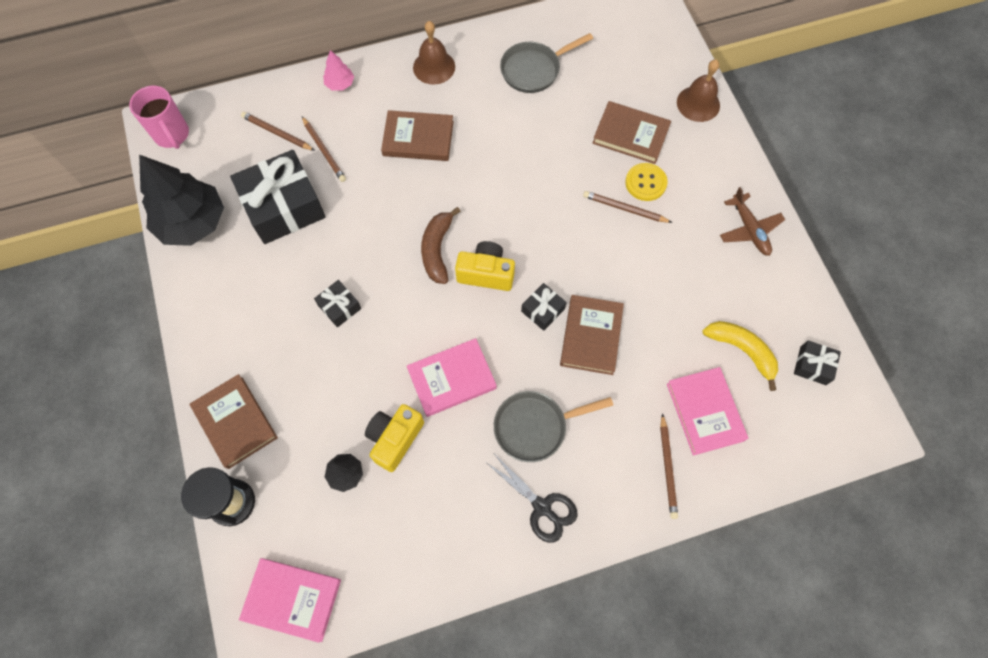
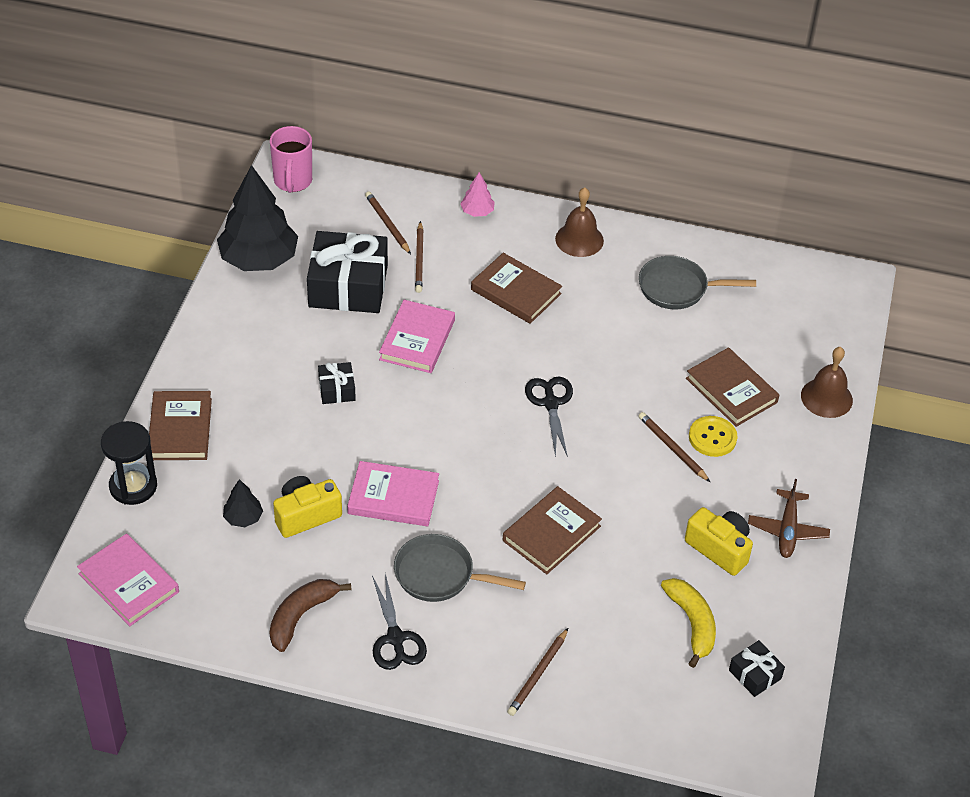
camera: 30 degrees right, 20 degrees down
(437, 250) = (461, 390): brown banana -> brown banana (301, 616)
(486, 273) = (492, 432): yellow camera -> yellow camera (719, 549)
(511, 222) = (551, 403): none -> black scissors
(543, 310) = (522, 489): black gift -> none
(705, 412) = (612, 651): pink book -> pink book (417, 340)

